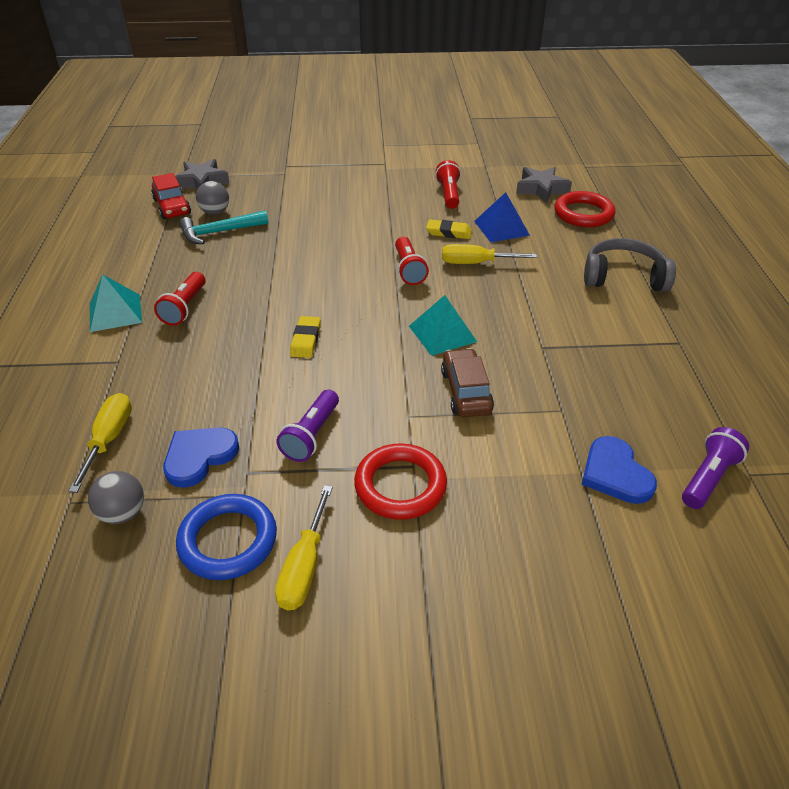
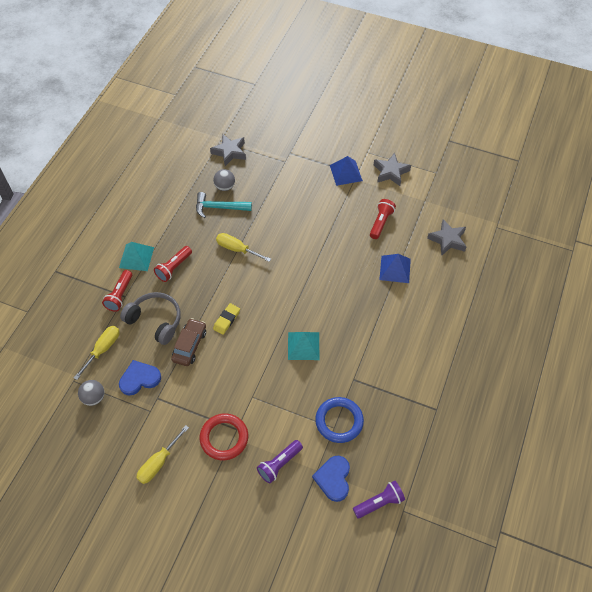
camera: 25 degrees right, 15 degrees up
(172, 207) = (201, 172): red car -> none
(228, 540) = (132, 433): blue ring -> blue ring (339, 421)
(311, 435) = (198, 388): purple flashlight -> purple flashlight (279, 464)
(370, 166) = (346, 173): none -> blue pyramid
(409, 269) = (314, 285): red flashlight -> red flashlight (120, 295)
(425, 154) = (390, 172): none -> grey star
(449, 232) = (358, 260): yellow eraser -> none
(466, 391) = (291, 393): brown car -> brown car (189, 345)
(475, 263) = (358, 295): yellow screwdriver -> yellow screwdriver (237, 249)
(583, 214) = (459, 276): red ring -> none
(623, 277) = (442, 344): grey headphones -> grey headphones (155, 321)

